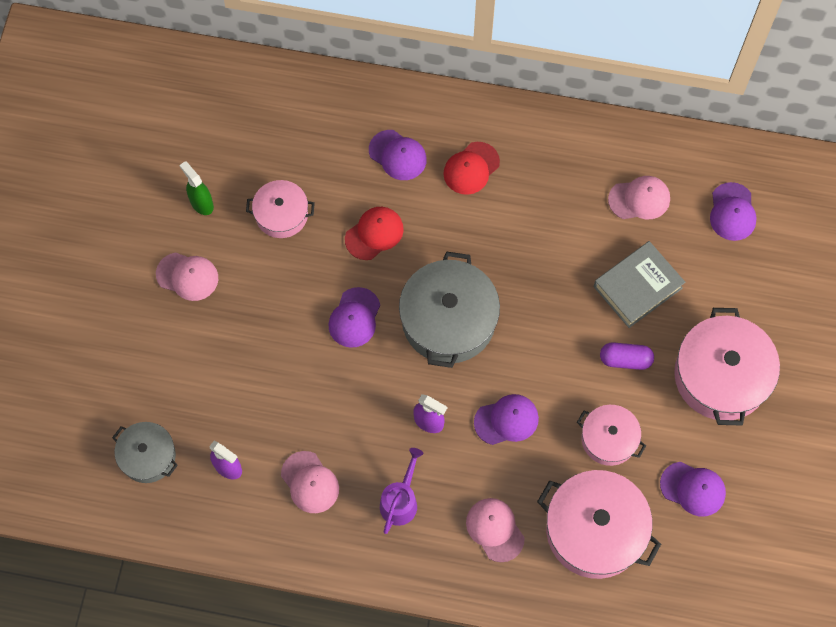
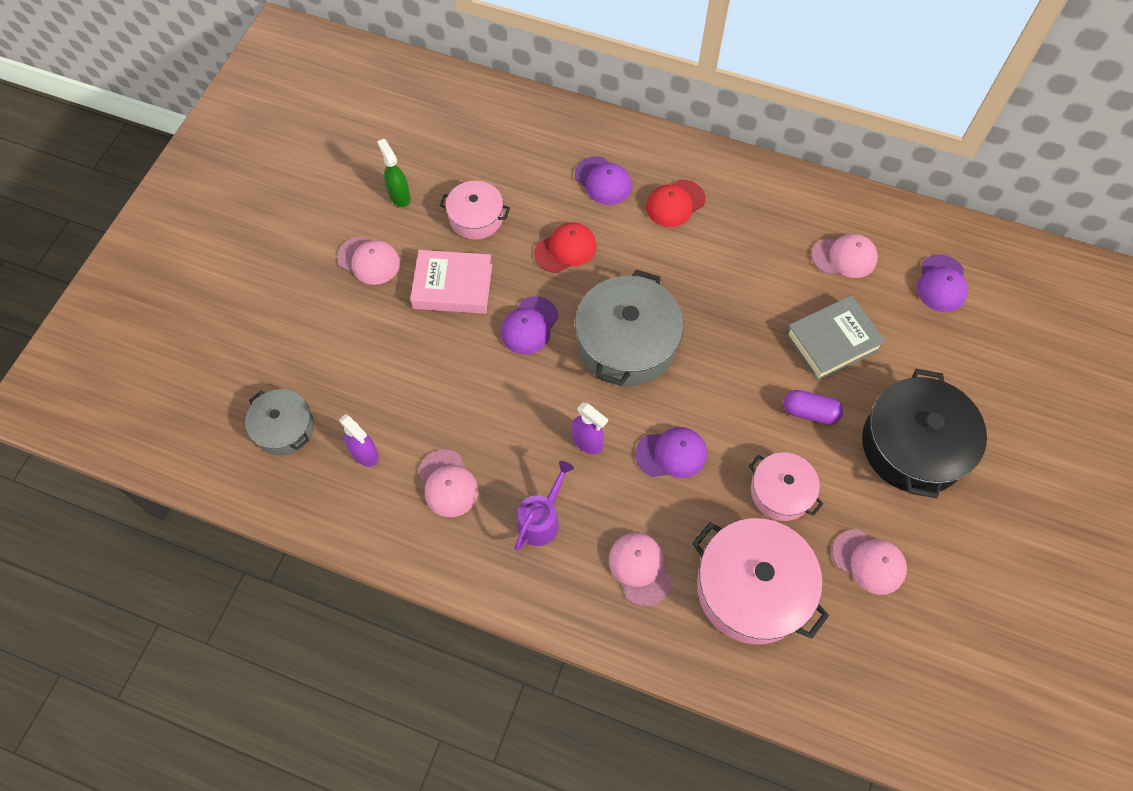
camera: 10 degrees right, 5 degrees down
(274, 290) = (453, 286): none -> pink book
(693, 489) = (869, 562): purple cap -> pink cap
(721, 376) = (913, 446): pink pot -> black pot

